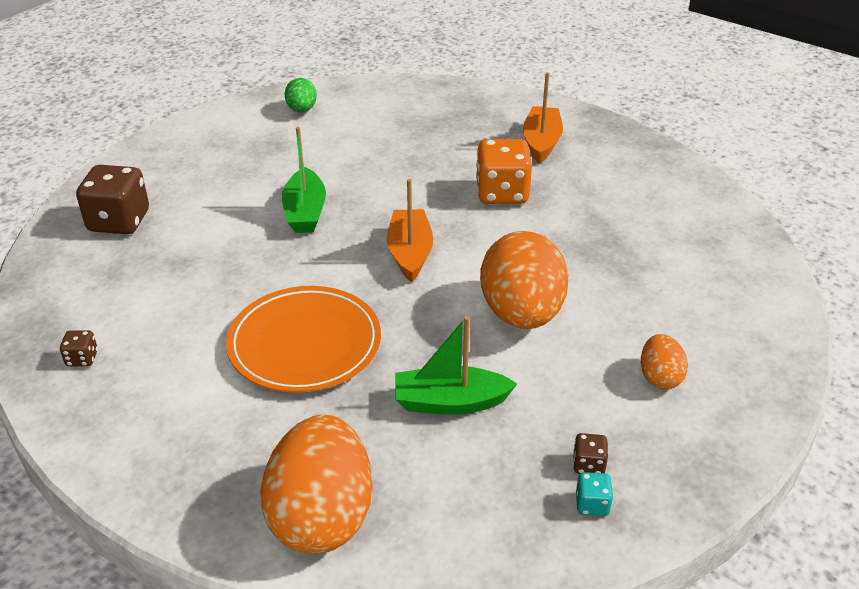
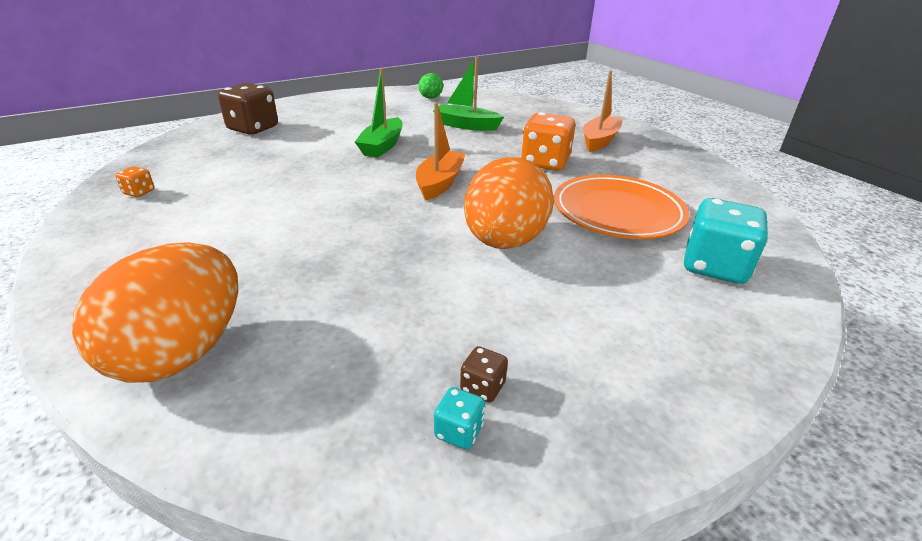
camera: 20 degrees right, 5 degrees down
(82, 359) = (139, 192): brown dice -> orange dice
(305, 344) = (303, 220): orange plate -> orange plate (618, 212)
(450, 402) = (385, 291): green boat -> green boat (466, 125)
(660, 377) = (614, 325): orange egg -> none
(715, 290) = (714, 266): none -> turquoise dice

